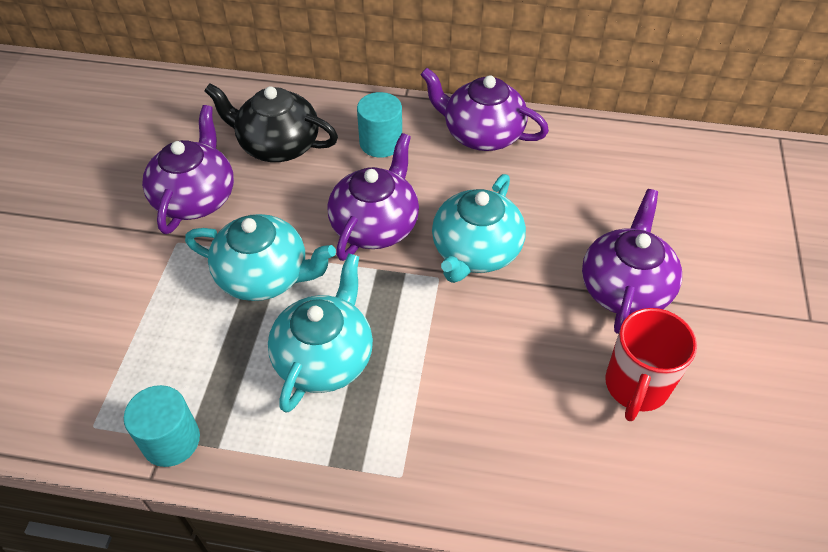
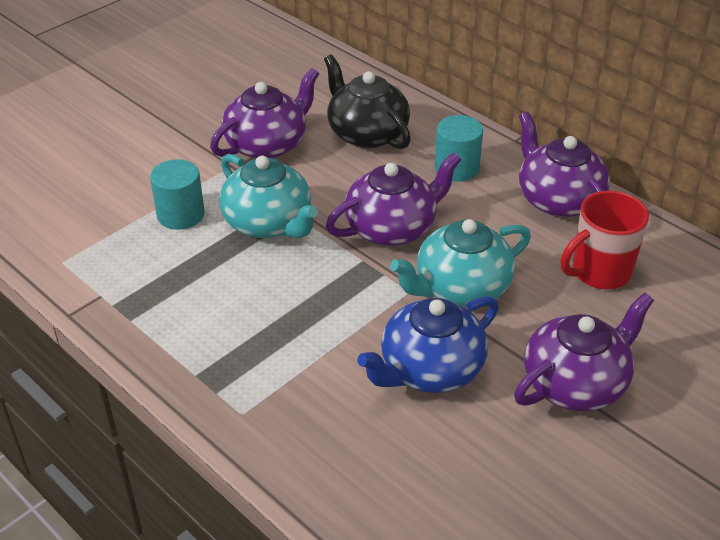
camera: 35 degrees right, 10 degrees down
(171, 440) = (103, 298): turquoise cylinder -> turquoise cylinder (180, 214)
(325, 357) = (261, 302): turquoise teapot -> none
(514, 339) = (430, 369): none -> blue teapot
(635, 387) = (506, 463): red mug -> red mug (599, 272)

